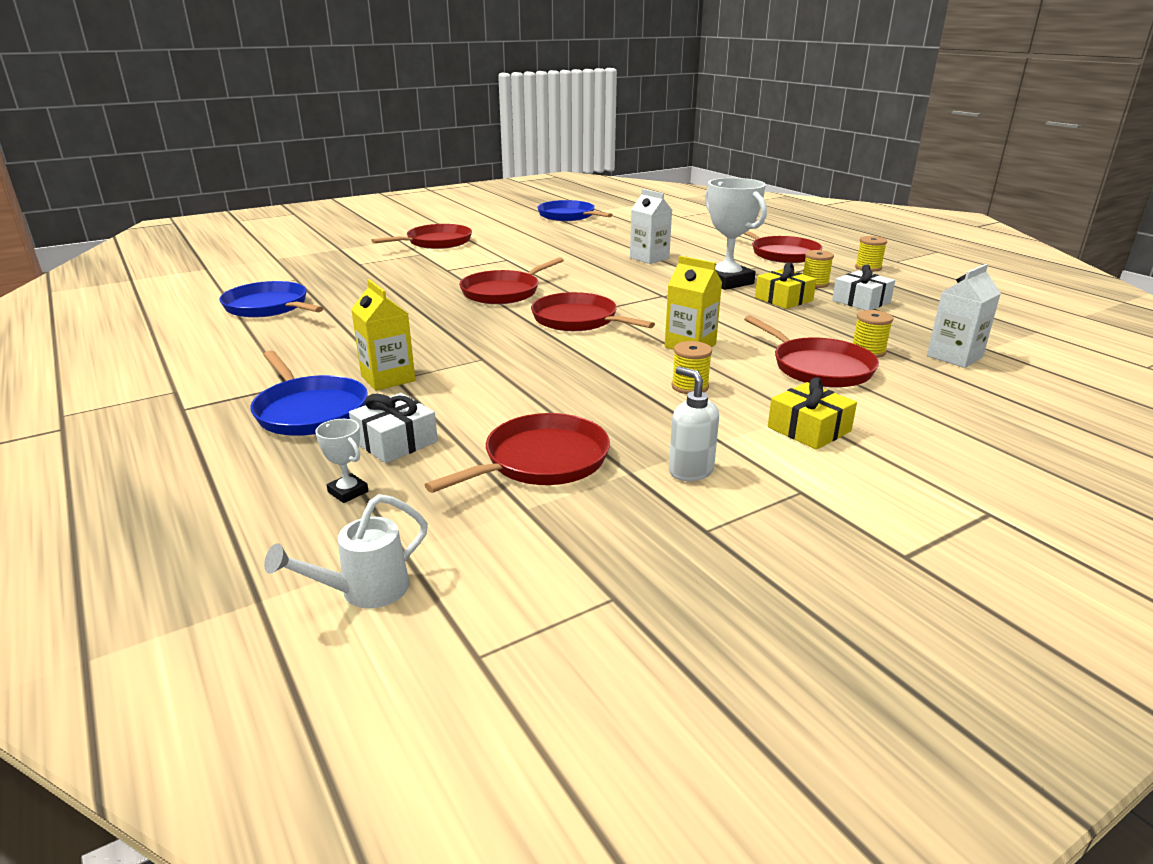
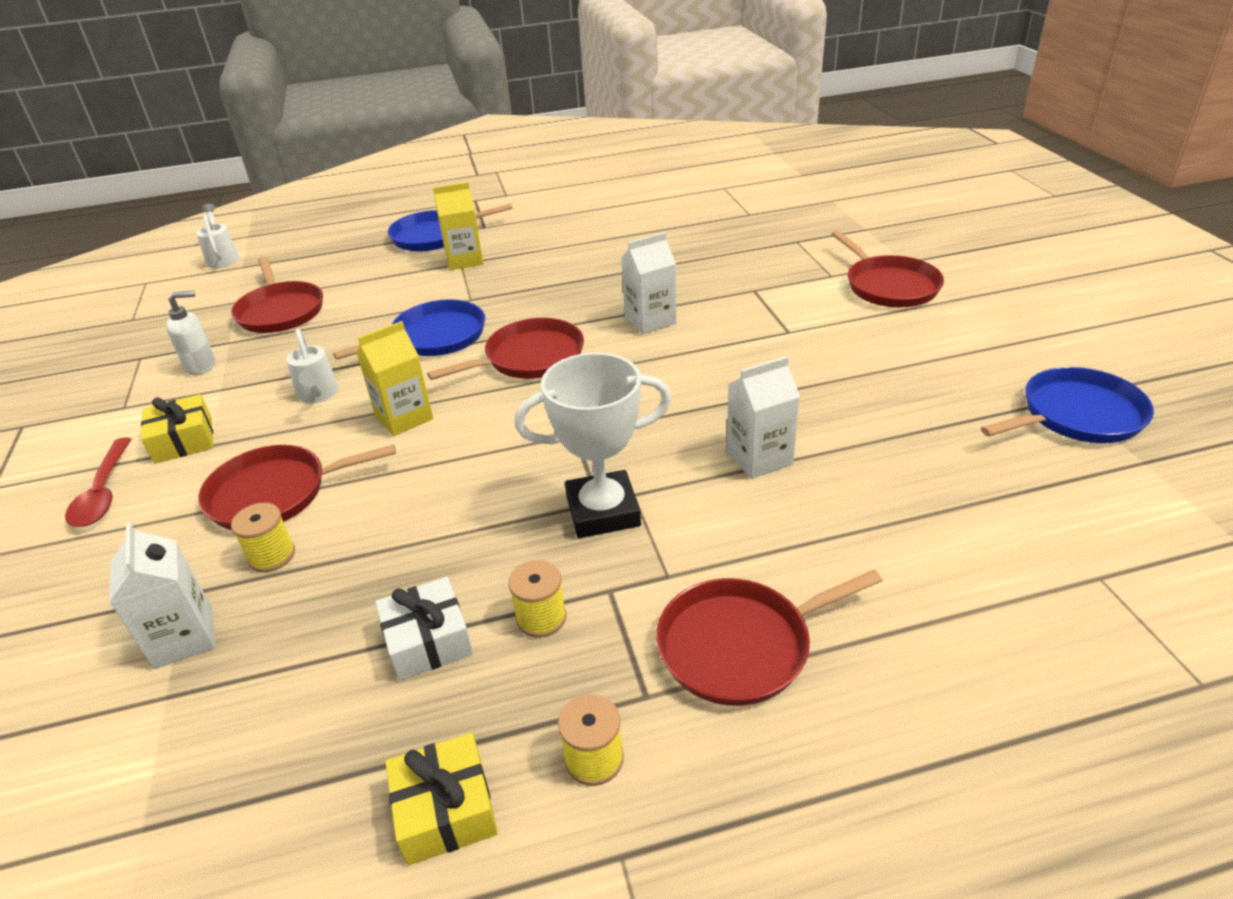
camera: 110 degrees right, 10 degrees up
(269, 307) = (666, 209): blue pan -> blue pan (434, 337)
(348, 492) = (316, 251): white trophy -> none
(395, 441) = (360, 264): white gift -> none
(503, 292) = (650, 320): red pan -> white carton
(690, 387) = (318, 395): yellow spool -> white watering can
(783, 299) = (493, 547): yellow gift -> yellow gift (445, 810)
(908, 441) = (103, 492): none -> red spoon

